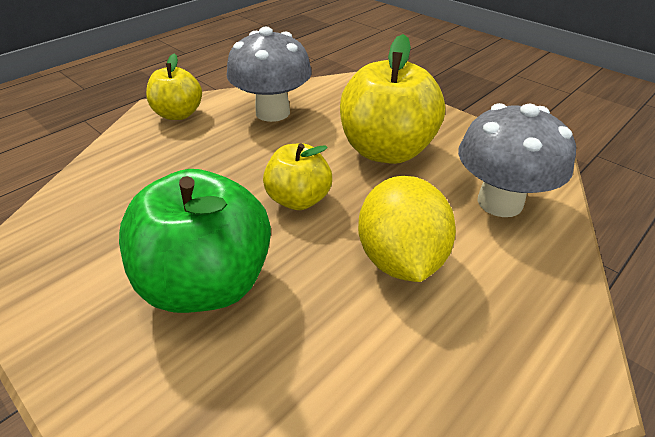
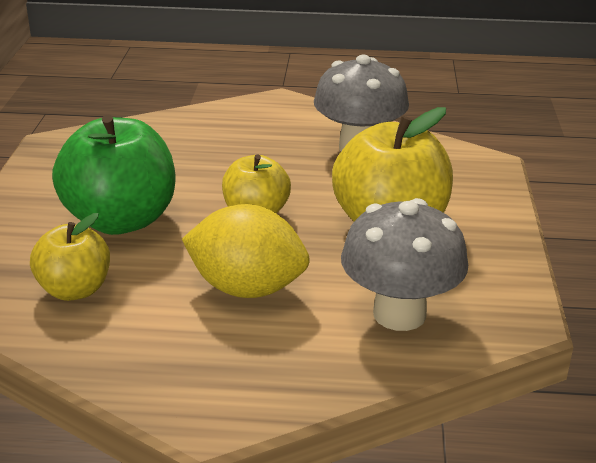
camera: 50 degrees right, 10 degrees down
(178, 114) = (287, 112): yellow apple -> yellow apple (74, 290)
(400, 259) = (247, 288): yellow lemon -> yellow lemon turned 60 degrees clockwise

